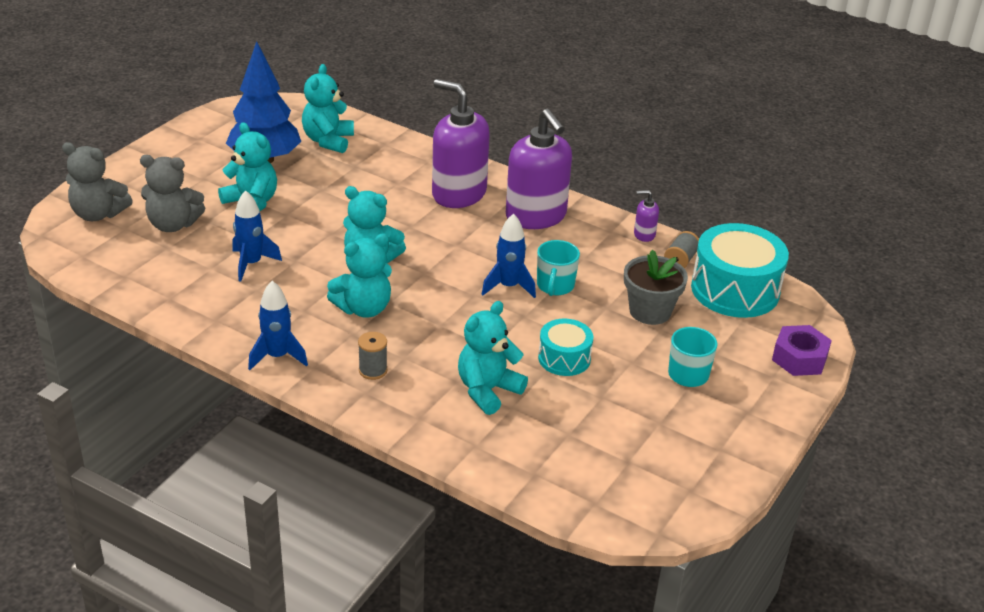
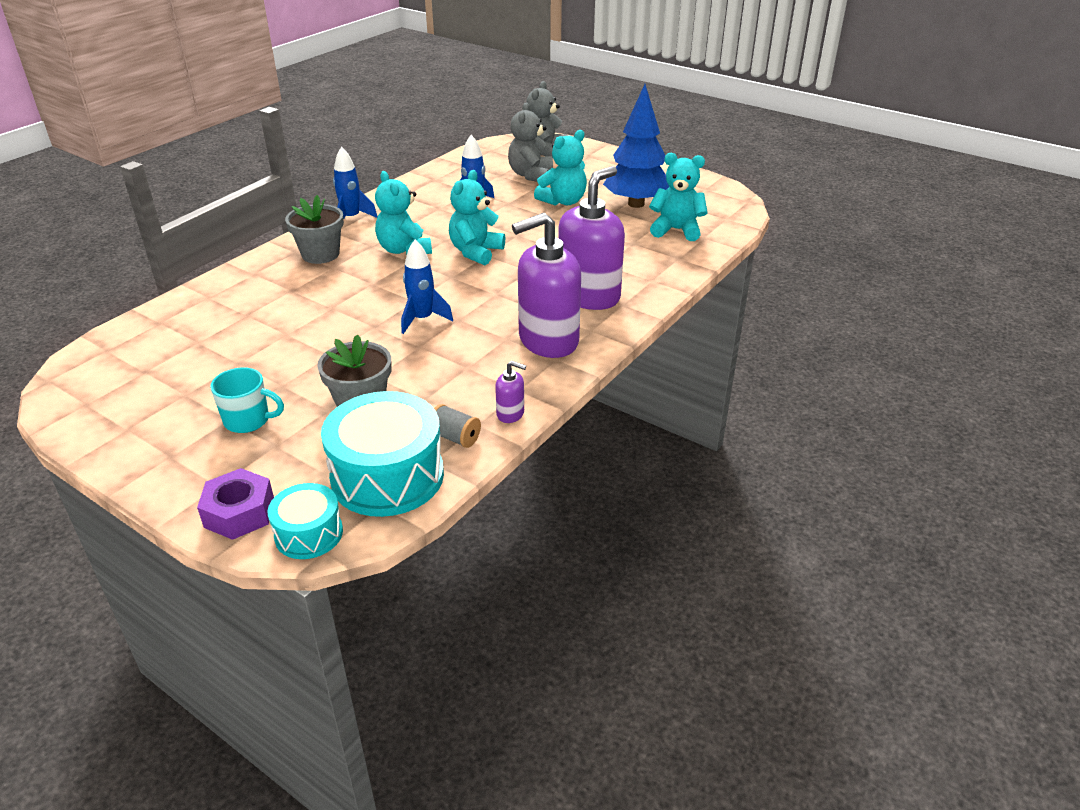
camera: 95 degrees right, 0 degrees up
(373, 370) = (320, 254): grey spool -> grey flower pot
(487, 390) = (273, 304): turquoise teddy bear -> none
(555, 286) = (418, 346): turquoise mug -> none
(564, 358) = (302, 345): turquoise drum -> turquoise drum (309, 534)
(644, 234) = (510, 414): purple soap dispenser -> purple soap dispenser turned 105 degrees clockwise

